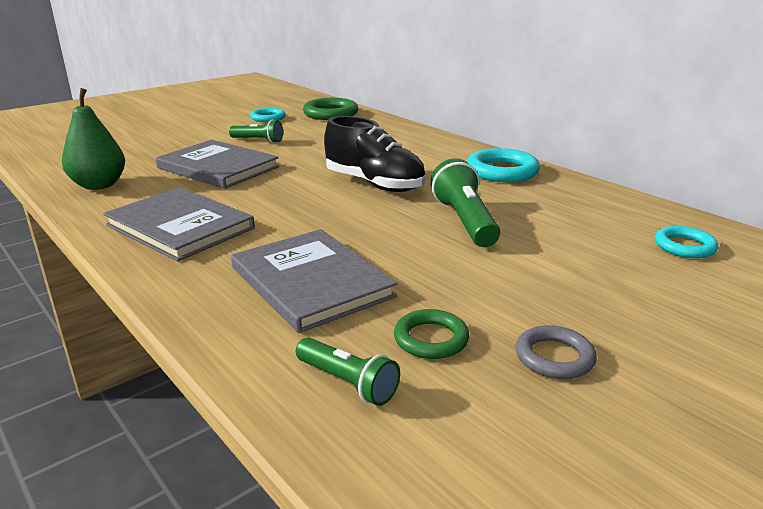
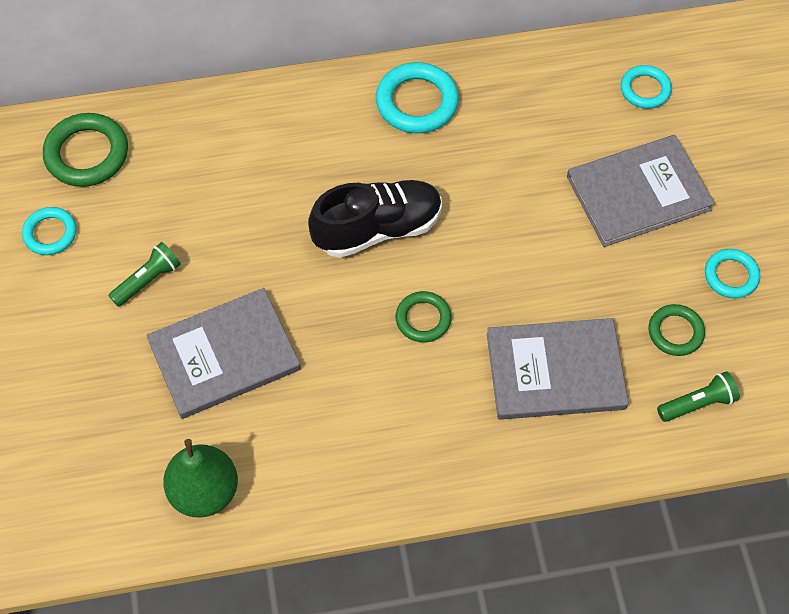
camera: 60 degrees left, 35 degrees up
(180, 227) = (381, 438): grey book -> grey book (638, 193)
(310, 216) = (423, 319): none -> green ring
(464, 221) = (511, 205): green flashlight -> none
(554, 357) = (731, 276): grey ring -> turquoise ring

